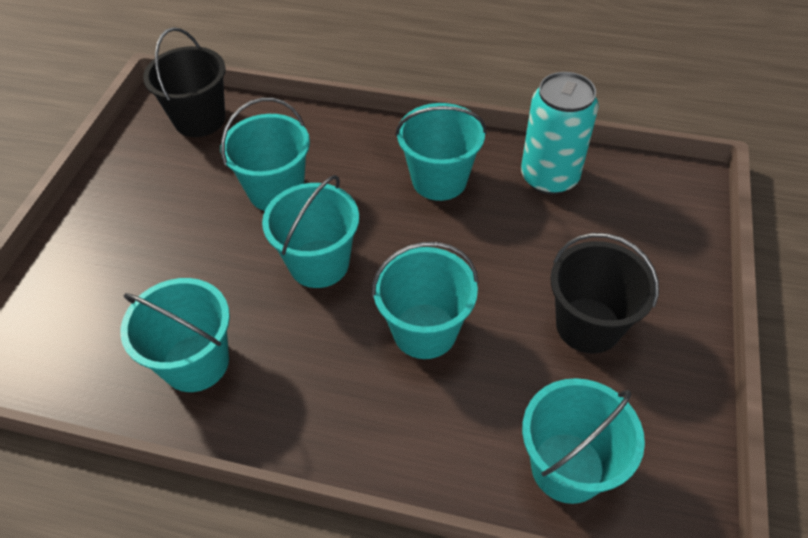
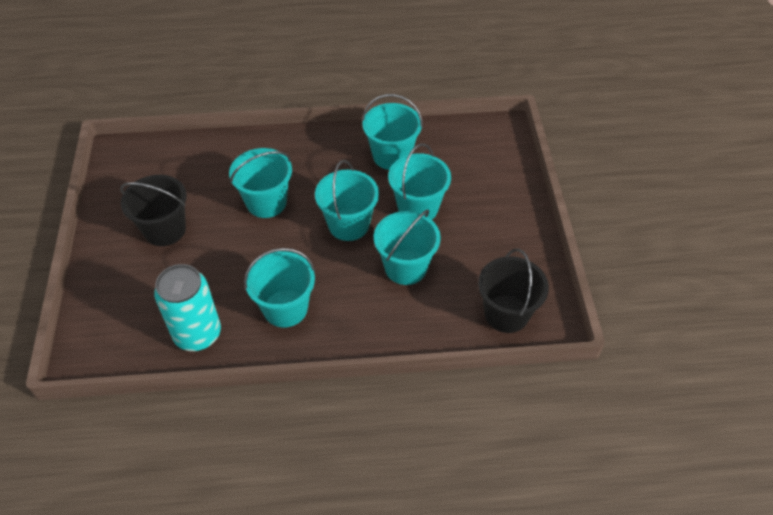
camera: 160 degrees right, 0 degrees up
(567, 467) = (175, 159): turquoise bucket -> turquoise bucket (418, 208)

